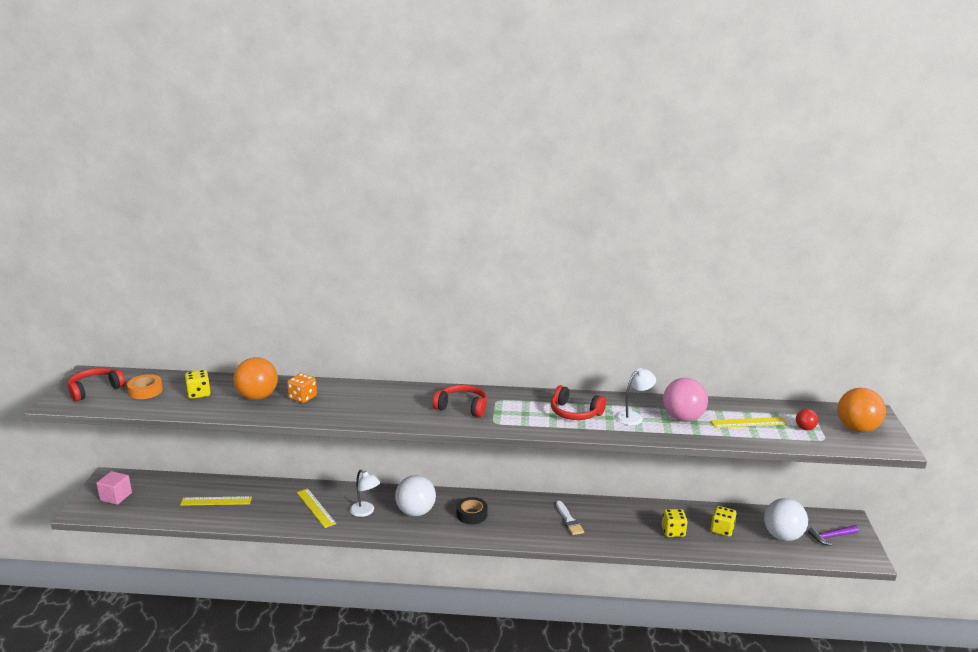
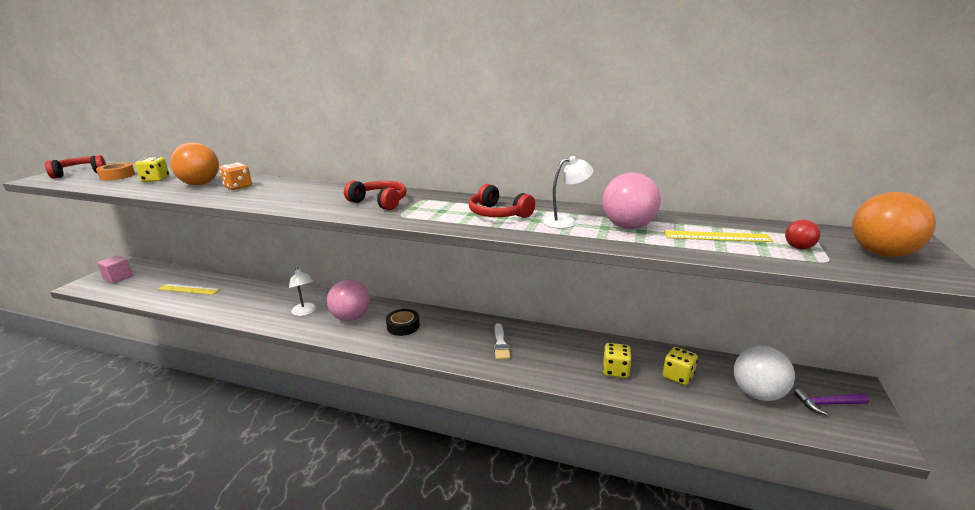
camera: 15 degrees right, 0 degrees up
(316, 508) = (265, 304): yellow ruler -> none
(416, 512) = (351, 317): white ball -> pink ball

